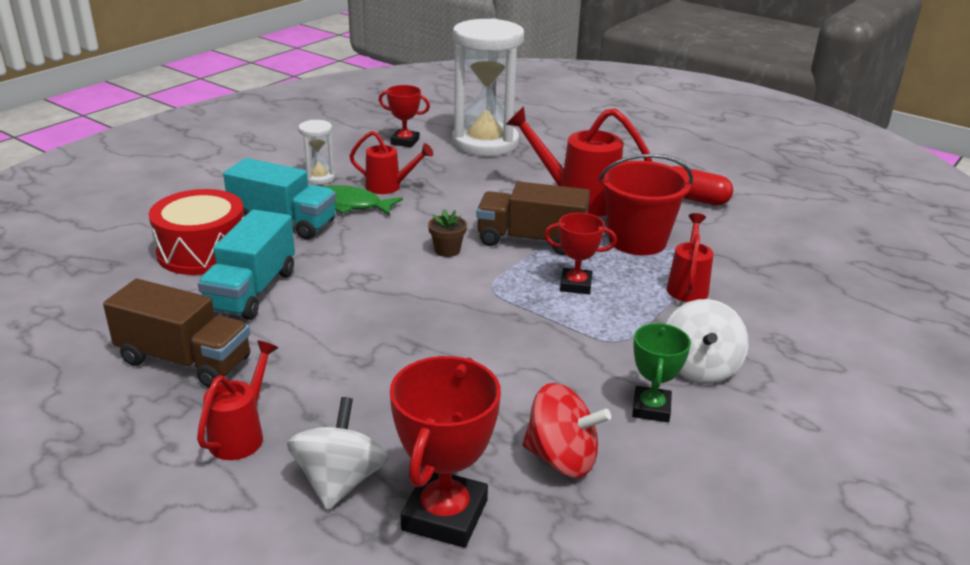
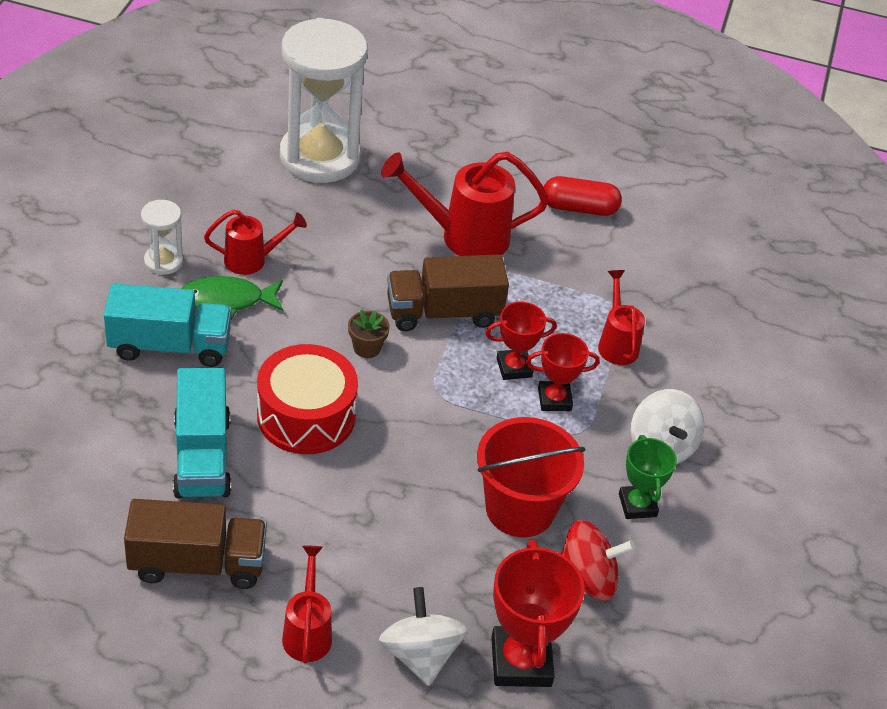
camera: 25 degrees left, 15 degrees up
(203, 251) = (112, 412): red drum -> red drum (306, 416)
(405, 142) = (225, 173): red trophy -> red trophy (554, 399)
(637, 240) = (547, 288): red bucket -> red bucket (520, 509)

